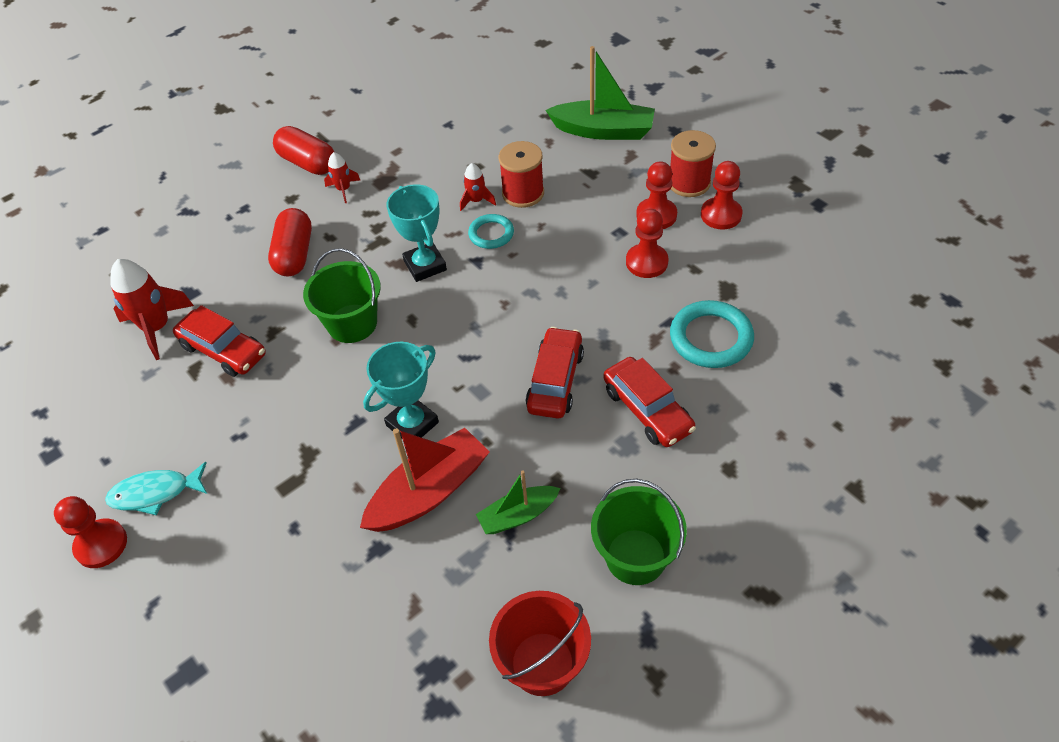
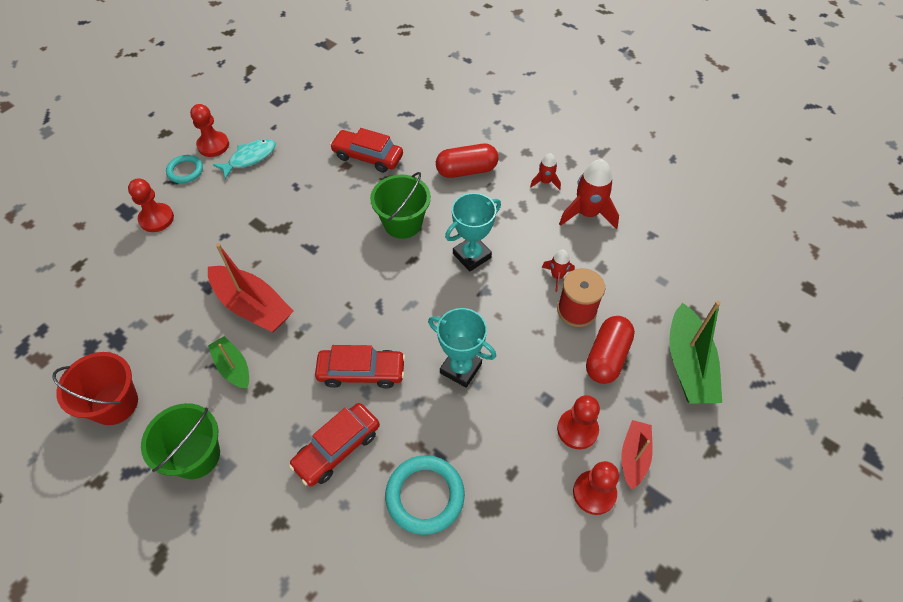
camera: 75 degrees right, 5 degrees up
(155, 493) = (250, 158): turquoise fish -> turquoise fish turned 75 degrees clockwise
(157, 328) = (383, 116): red rocket -> red rocket (587, 213)
(223, 350) = (368, 157): red car -> red car turned 90 degrees clockwise
(308, 163) = (569, 151): red capsule -> red capsule (607, 357)
(412, 424) = (311, 283): turquoise trophy -> turquoise trophy (460, 368)
(491, 234) = (519, 295): turquoise ring -> turquoise ring (185, 171)
(646, 262) = (511, 428): red pawn -> red pawn (156, 219)
(689, 183) = (634, 456): red spool -> red boat

